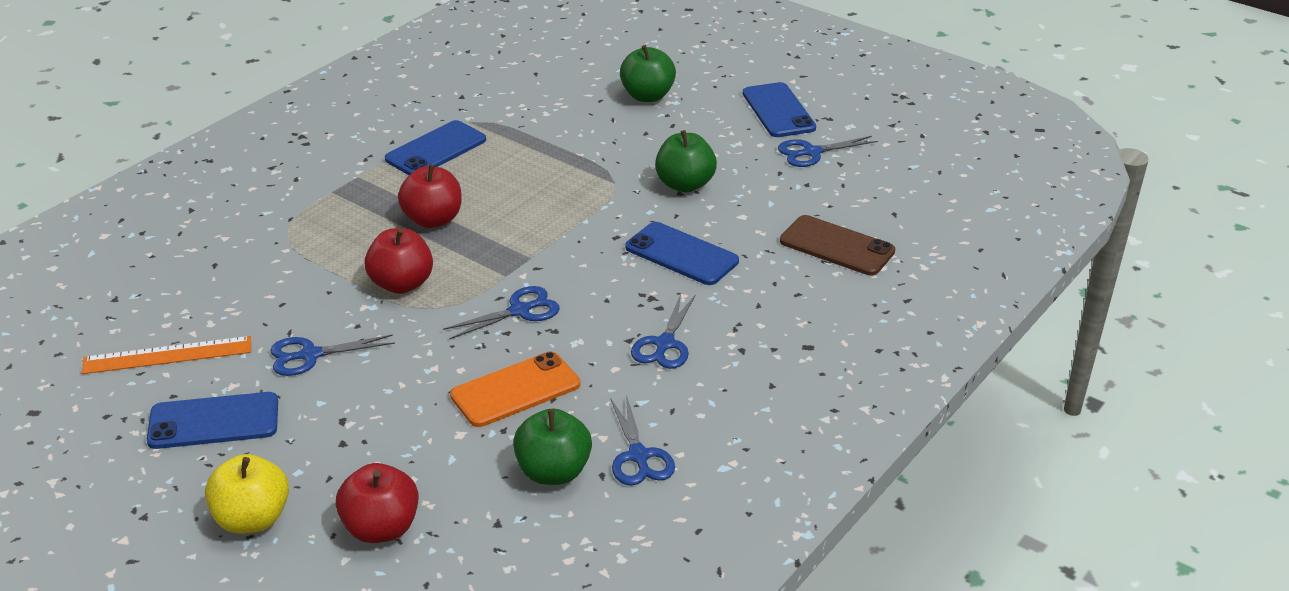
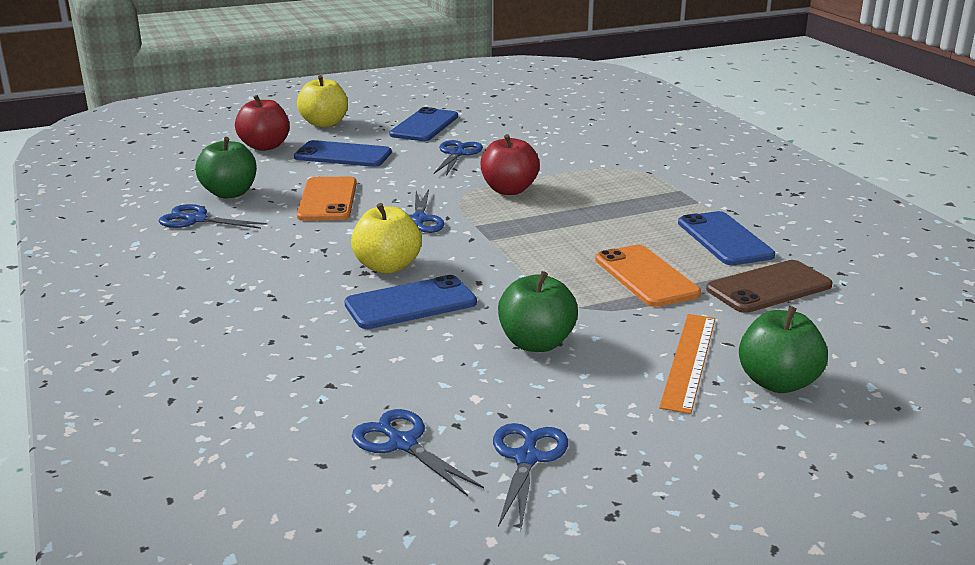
camera: 120 degrees right, 10 degrees down
(167, 355) = (509, 123): orange ruler -> orange ruler (689, 361)
(433, 220) = (594, 216): red apple -> none
(538, 168) = (646, 276): none -> orange phone
(631, 290) = (387, 267): none -> yellow apple
(664, 344) = (297, 260): blue scissors -> blue scissors (403, 443)
(778, 111) = (666, 475): blue phone -> blue phone (343, 155)
(837, 246) = (312, 394): brown phone -> brown phone (769, 287)

